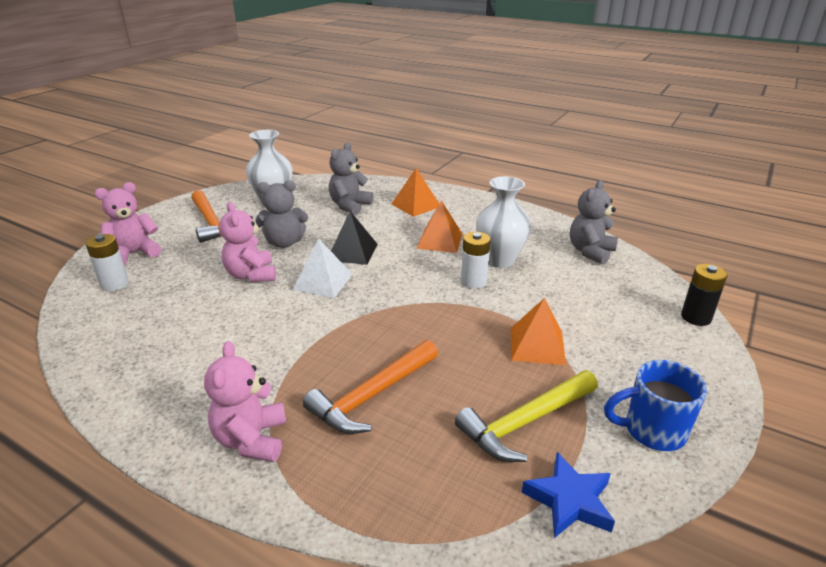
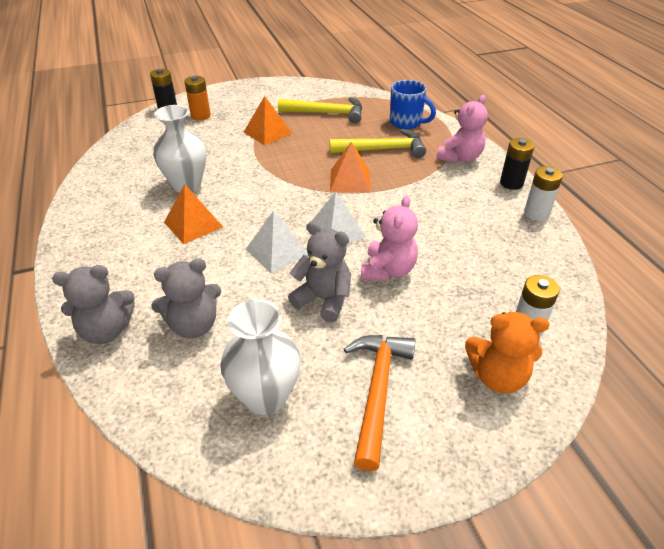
camera: 140 degrees left, 10 degrees up
(134, 253) = (497, 376): pink teddy bear -> orange teddy bear
(155, 429) = (511, 183): none -> black battery
(352, 252) = (277, 251): black pyramid -> white pyramid
(373, 395) = (382, 149): orange hammer -> yellow hammer
(416, 205) = (133, 283): orange pyramid -> orange pyramid (350, 180)
(474, 282) = (233, 179): white battery -> white battery (536, 213)
(569, 500) = (347, 93): blue star -> none
(590, 252) = (121, 160): grey teddy bear -> grey teddy bear (106, 330)
(644, 327) = (200, 116): none -> orange battery
(652, 431) = (283, 92): blue mug -> blue mug (407, 123)

